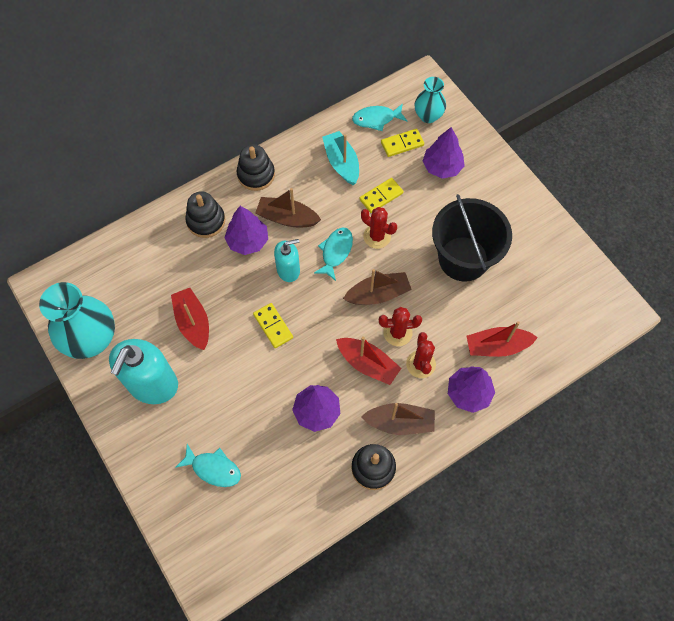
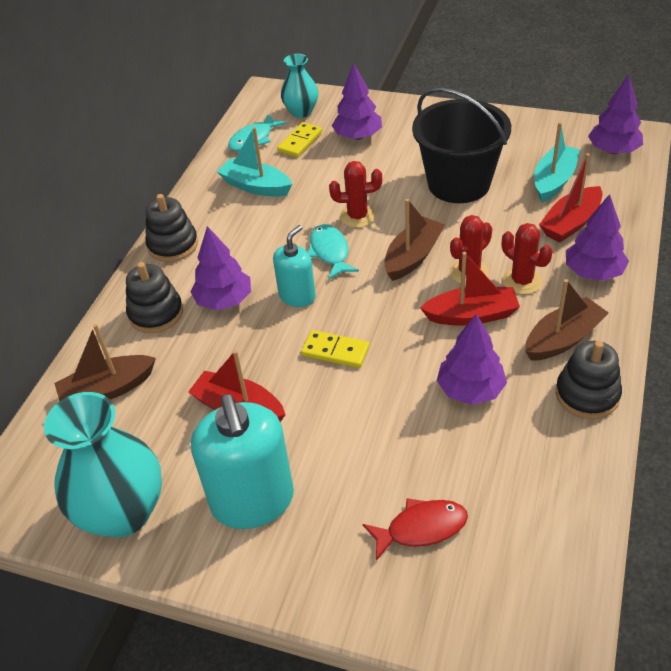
camera: 35 degrees left, 20 degrees down
(213, 468) = (421, 528): turquoise fish -> red fish
(287, 218) = (247, 257): brown boat -> brown boat (108, 389)
(381, 196) = (325, 187): yellow domino -> none
(524, 304) = (554, 181): none -> turquoise boat
(591, 311) = (613, 151): none -> purple tree

